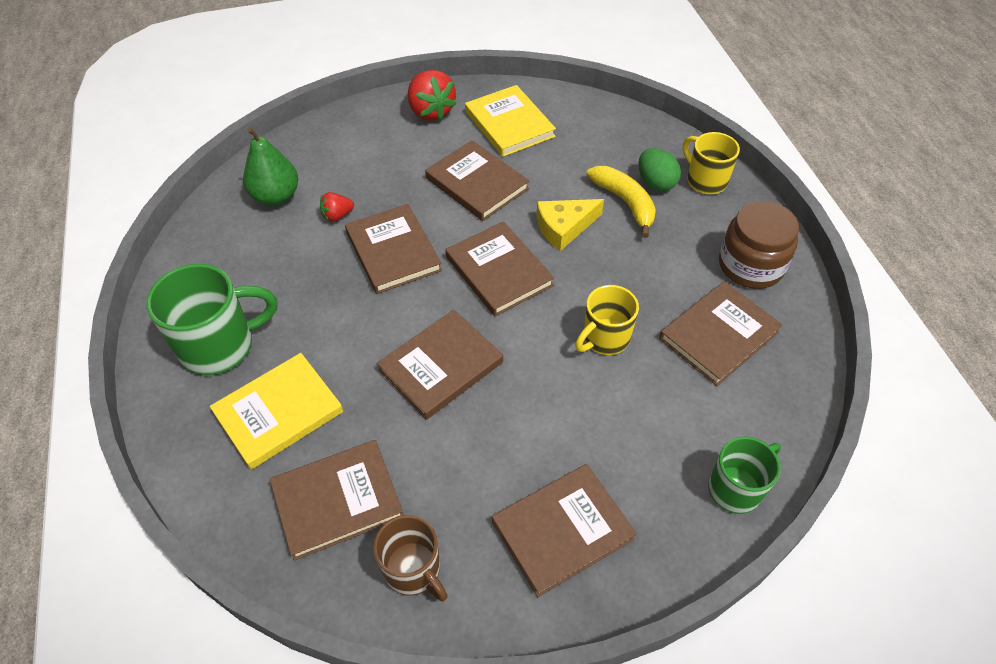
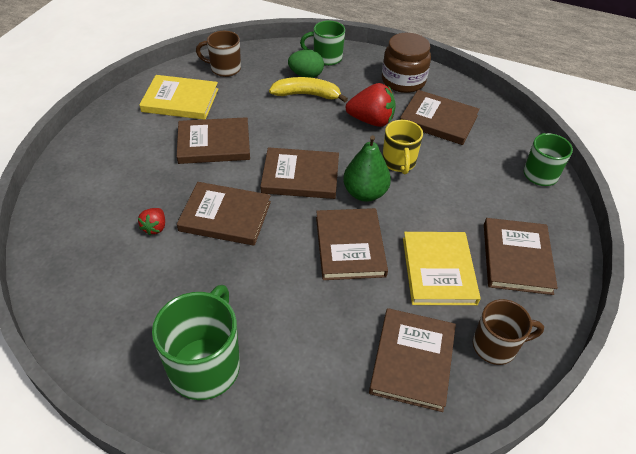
camera: 55 degrees left, 5 degrees down
(276, 196) = (90, 252): green pear -> green pear (365, 193)
(278, 412) = (306, 358): yellow book -> yellow book (438, 270)
(431, 111) = (117, 127): red strawberry -> red strawberry (371, 120)
(564, 227) = (297, 129): yellow cheese -> none
(589, 121) = (224, 69): none -> brown mug
(705, 180) = (326, 58): yellow mug -> green mug
(719, 335) = (438, 120): brown book -> brown book turned 60 degrees counterclockwise

